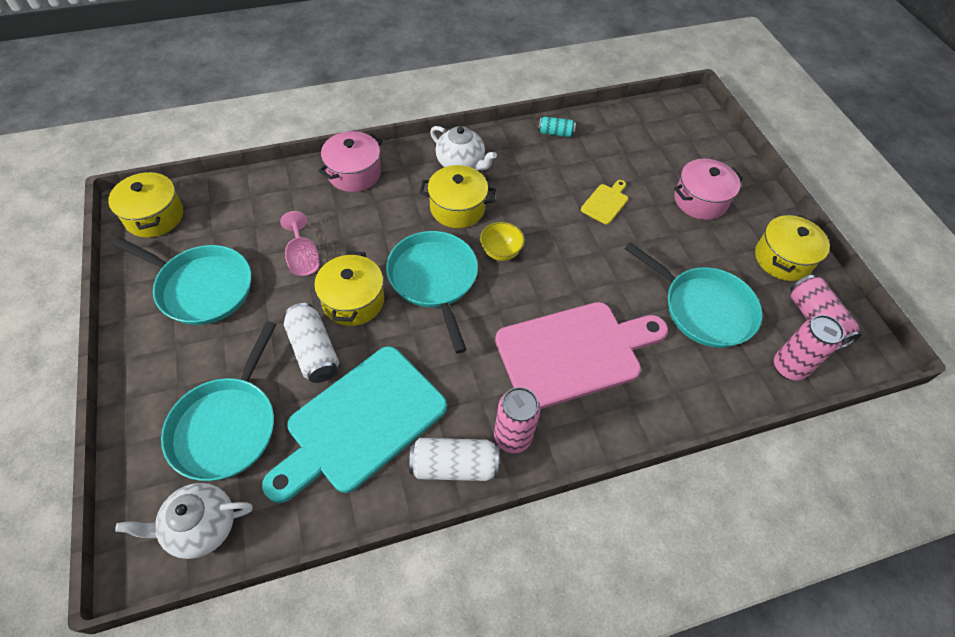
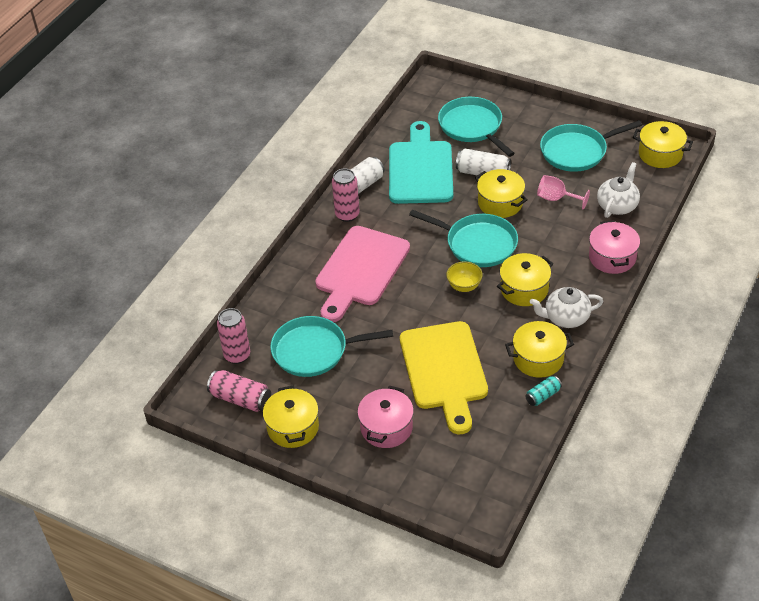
camera: 140 degrees right, 10 degrees down
(201, 526) = (429, 101): white teapot -> white teapot (617, 205)
(524, 155) = (538, 359): none -> yellow pot
(605, 202) = (444, 370): yellow cutting board -> yellow cutting board, size x2.40

